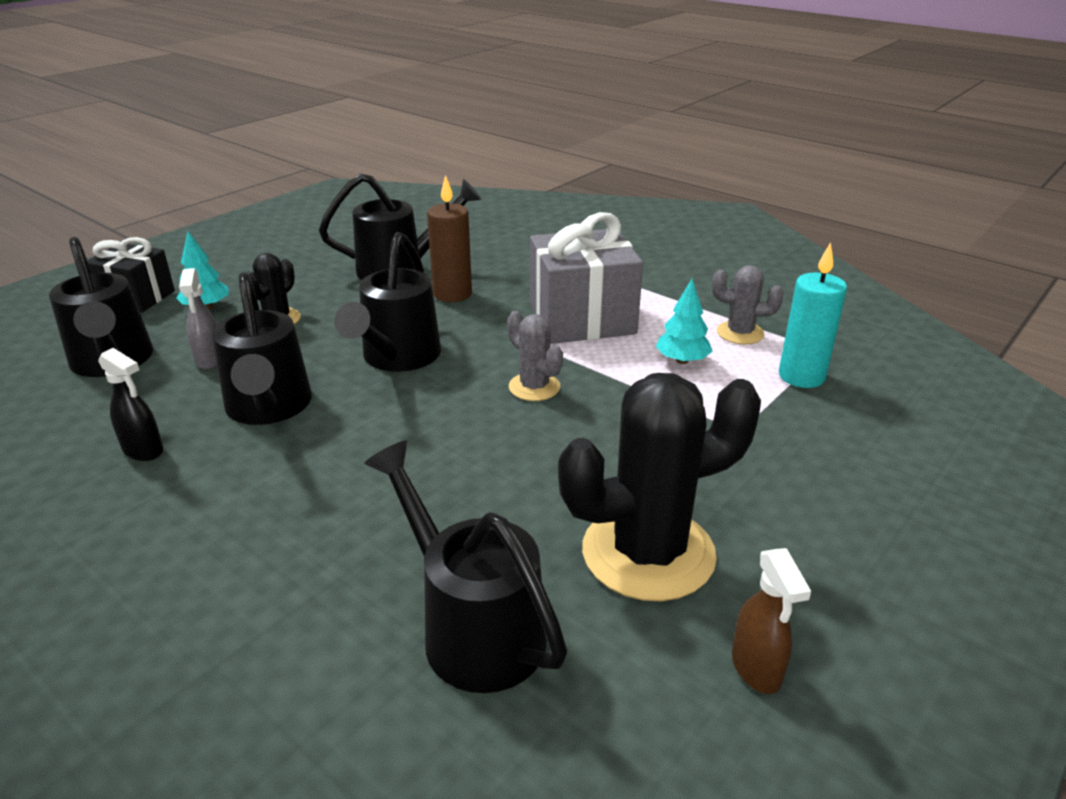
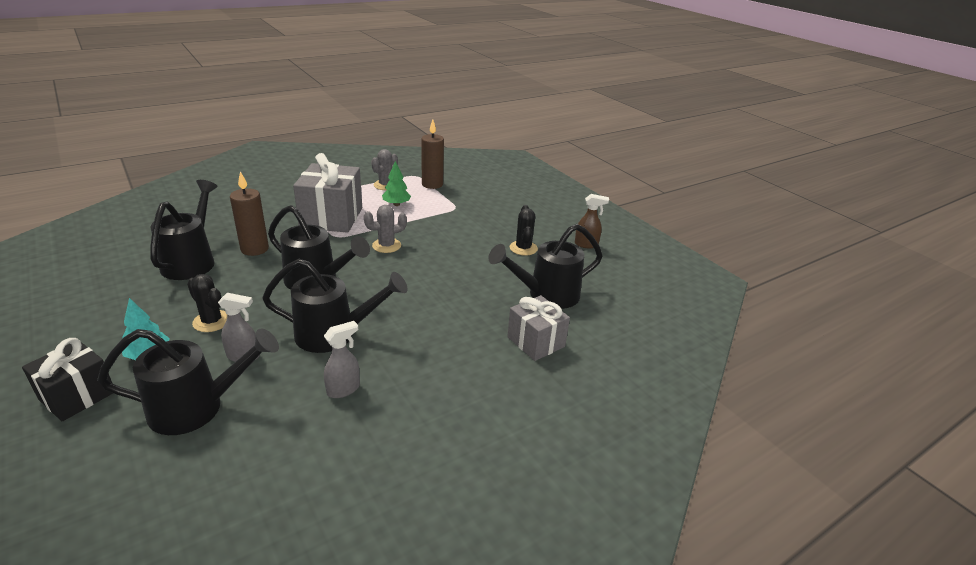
camera: 75 degrees left, 0 degrees up
(143, 450) = (344, 389): black spray bottle -> grey spray bottle
(292, 640) = (536, 342): none -> grey gift
(648, 553) = (523, 248): black cactus -> black cactus, size x0.51
(682, 360) = (396, 204): turquoise tree -> green tree
(801, 376) = (432, 184): turquoise candle -> brown candle

